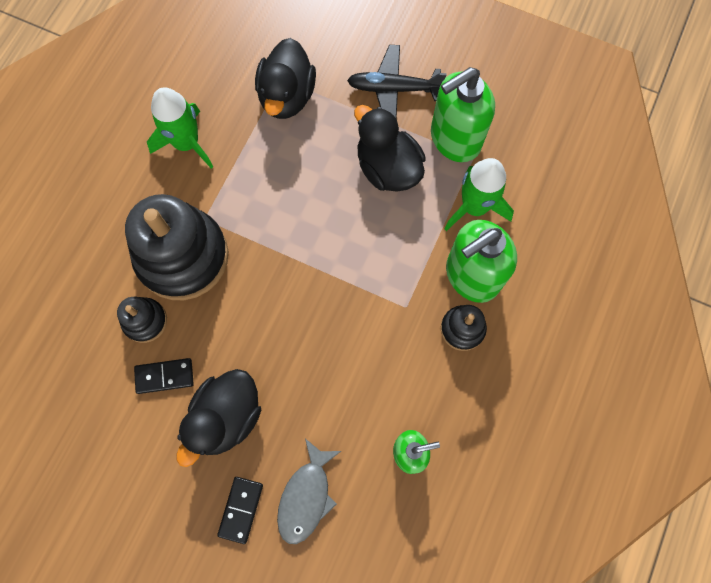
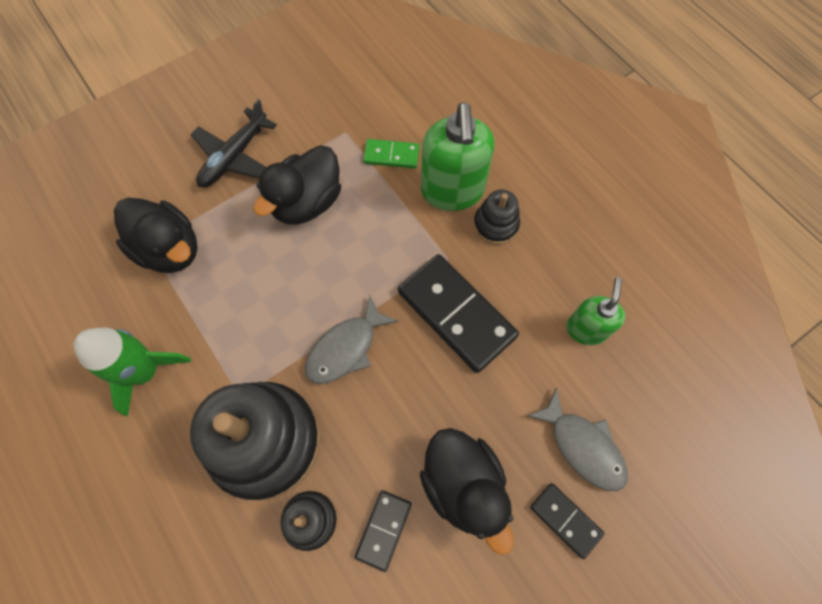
camera: 60 degrees left, 5 degrees down
(283, 271) = (346, 348): none -> grey fish
(360, 339) = (456, 314): none -> black domino
(387, 168) = (307, 202): black duck -> black duck turned 45 degrees counterclockwise
(454, 139) = (318, 136): green soap dispenser -> none
(474, 207) = (391, 155): green rocket -> green domino

